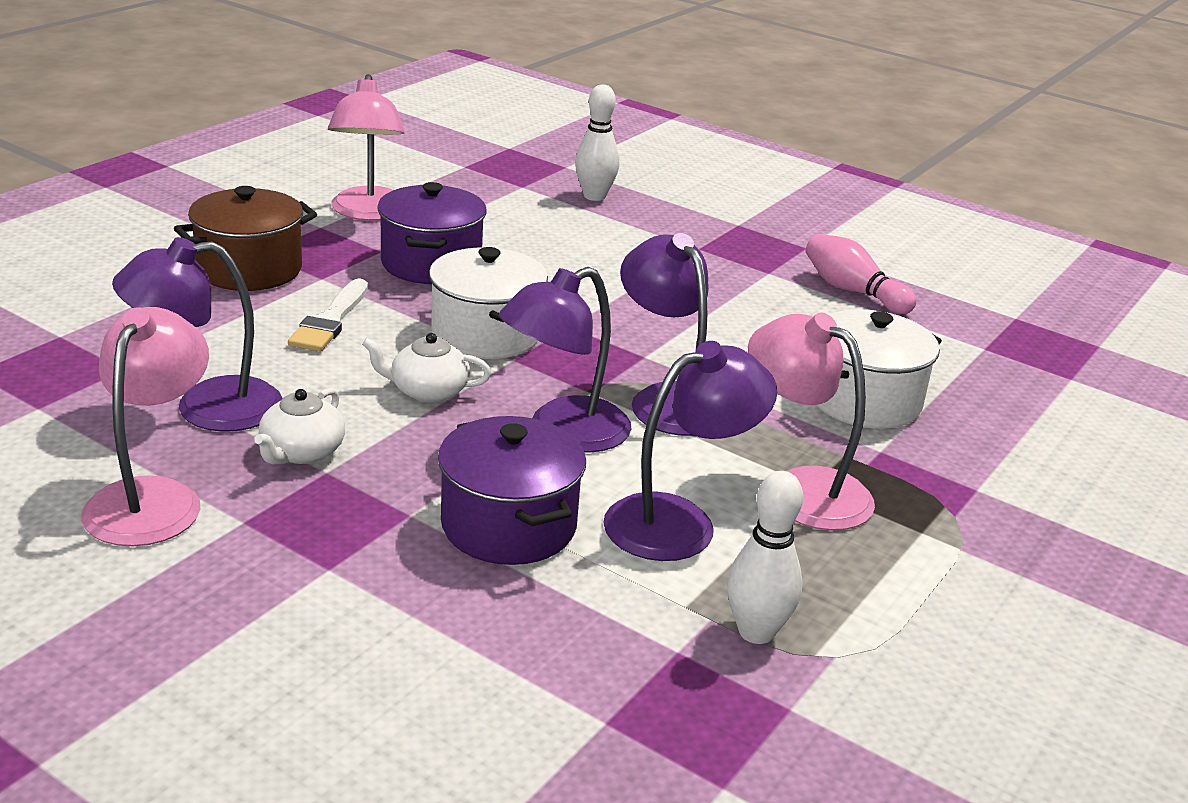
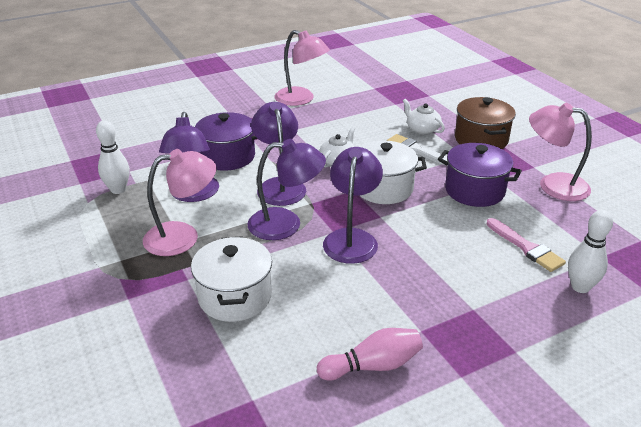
camera: 120 degrees right, 5 degrees up
(207, 407) = (355, 114): purple lamp -> purple lamp (352, 238)
(301, 452) = (310, 127): white teapot -> white teapot (422, 129)
(545, 225) = (526, 247): none -> pink brush

